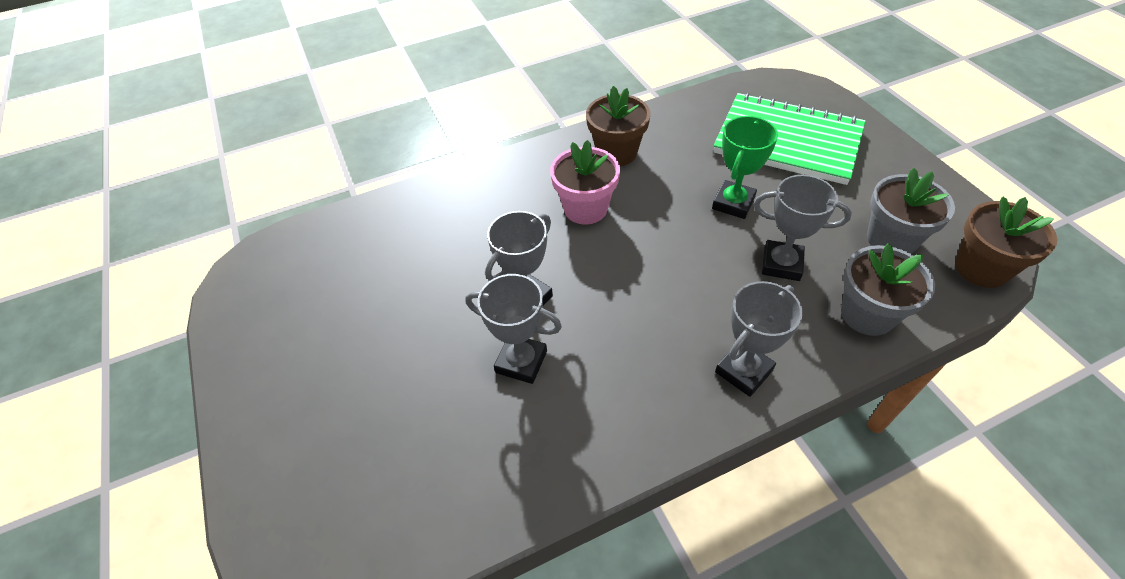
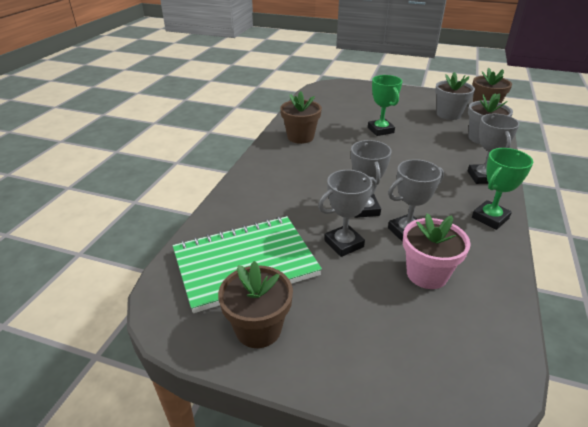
camera: 50 degrees left, 15 degrees down
(268, 342) = (258, 329): none -> brown flower pot
(585, 208) = (325, 163): pink flower pot -> pink flower pot (427, 274)
(642, 429) = (490, 218): none -> green trophy
(781, 264) = (432, 139): grey trophy -> grey trophy (344, 244)
(787, 141) = (362, 102): green notebook -> green notebook (245, 264)

